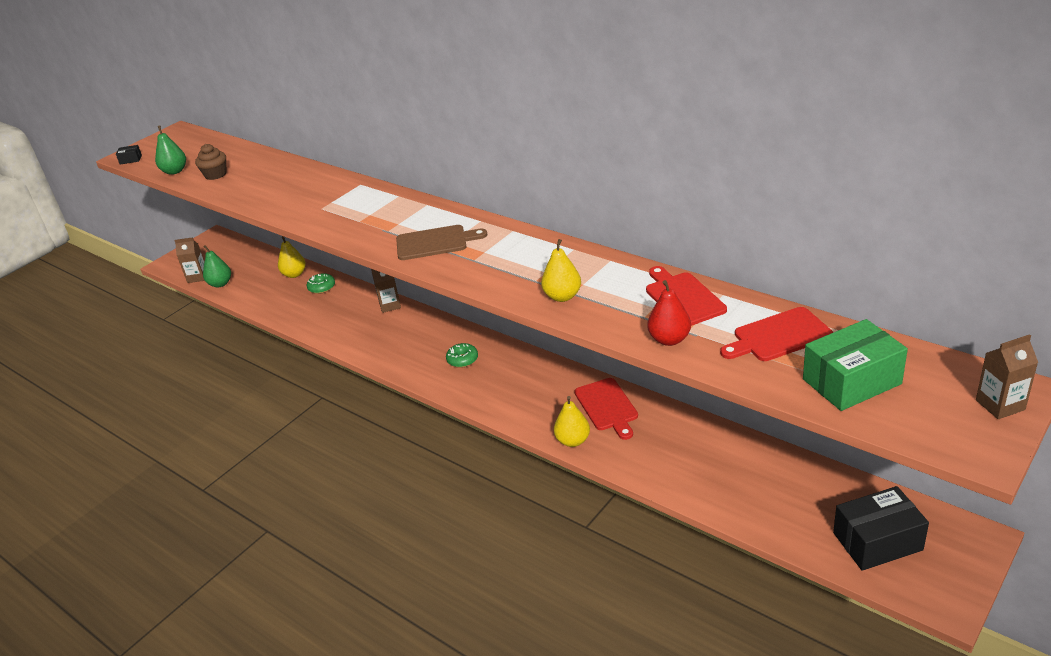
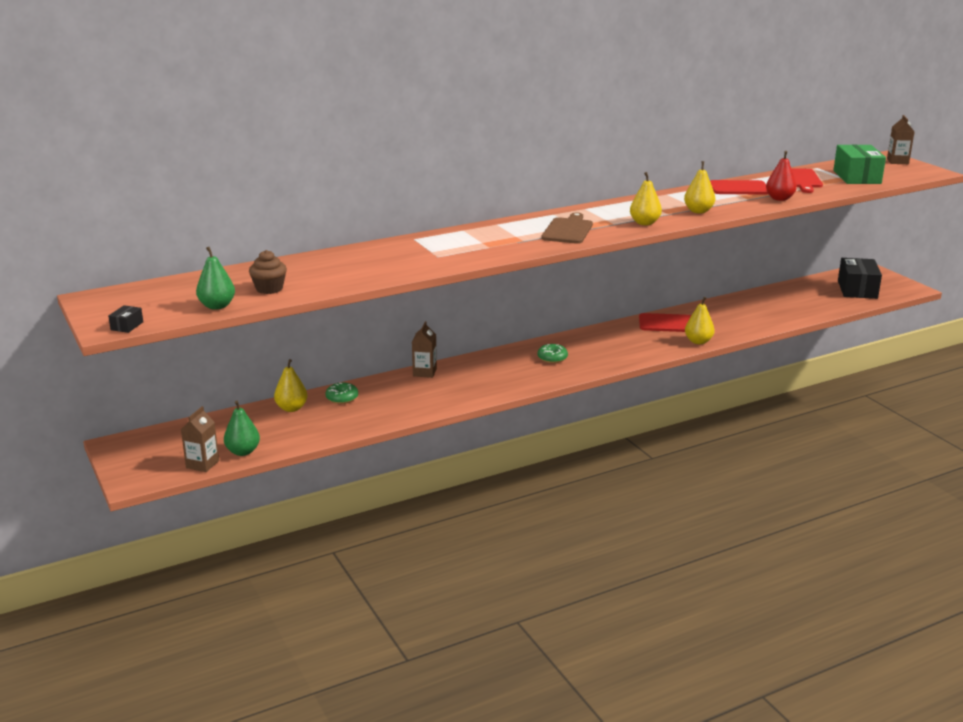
camera: 70 degrees left, 10 degrees down
(491, 276) = (644, 223): none -> yellow pear

